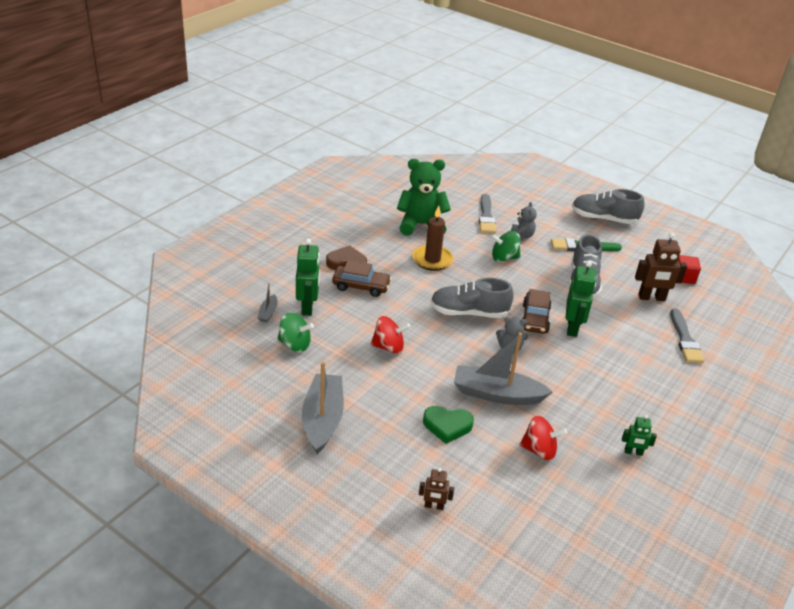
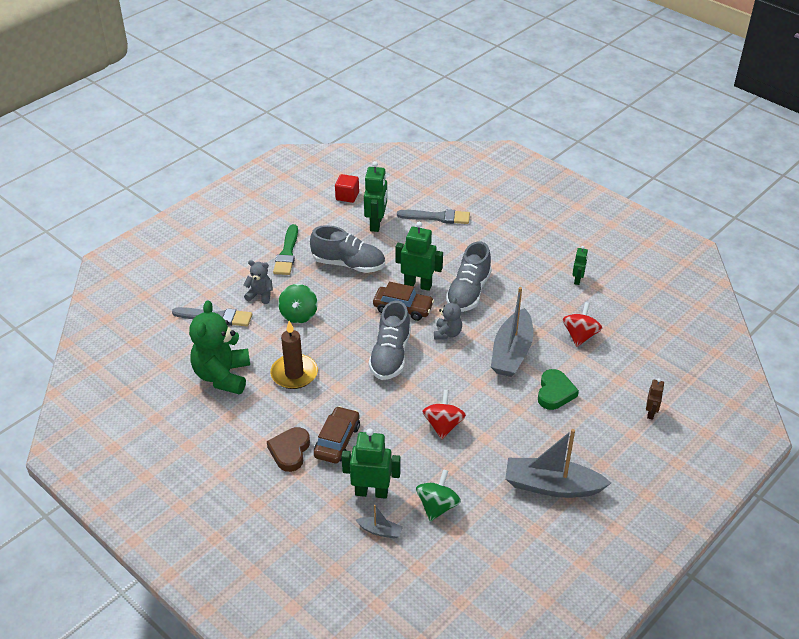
camera: 80 degrees left, 5 degrees up
(603, 219) = (239, 227): grey shoe -> grey shoe (468, 292)
(651, 298) = (376, 224): brown robot -> green robot

